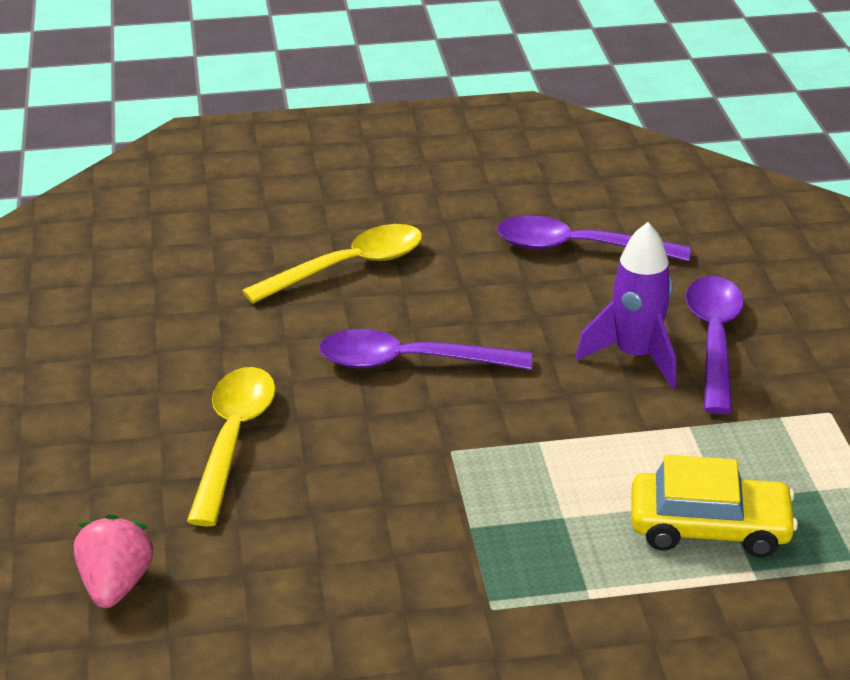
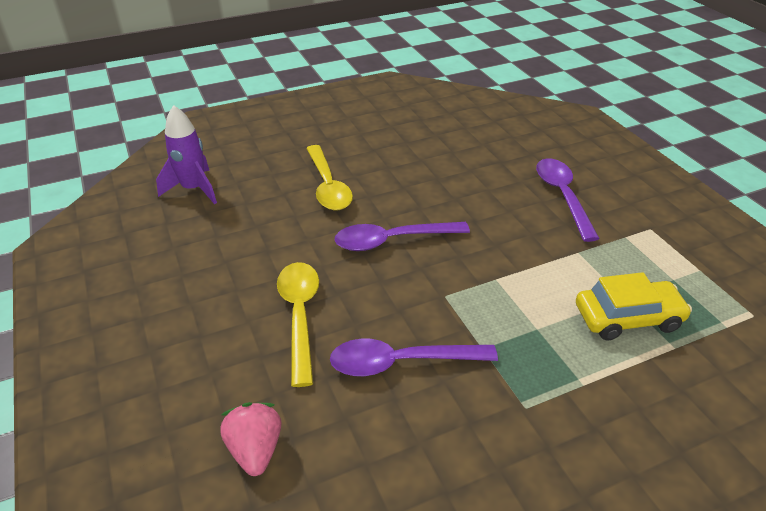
camera: 15 degrees left, 5 degrees up
(347, 267) = (328, 186): yellow spoon -> yellow spoon turned 120 degrees clockwise
(578, 248) = (458, 154): purple spoon -> purple spoon (401, 362)
(634, 356) = (524, 214): purple rocket -> purple rocket (194, 189)

